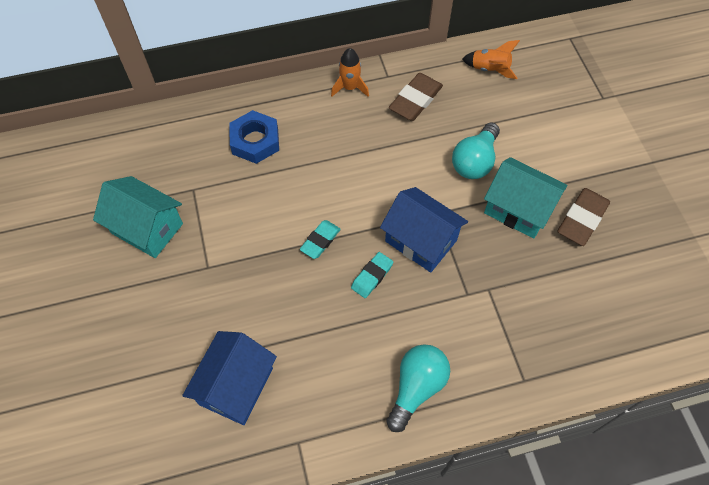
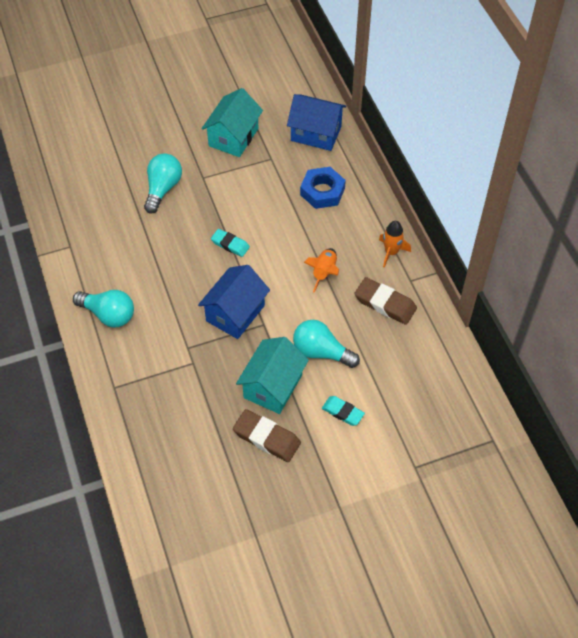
camera: 85 degrees right, 5 degrees down
(217, 316) = (163, 189): none -> turquoise light bulb
(236, 386) = (110, 206): blue house -> blue house (316, 133)
(372, 276) = (200, 281): turquoise eraser -> turquoise eraser (342, 412)
(489, 69) = (434, 364): orange rocket -> orange rocket (324, 273)

